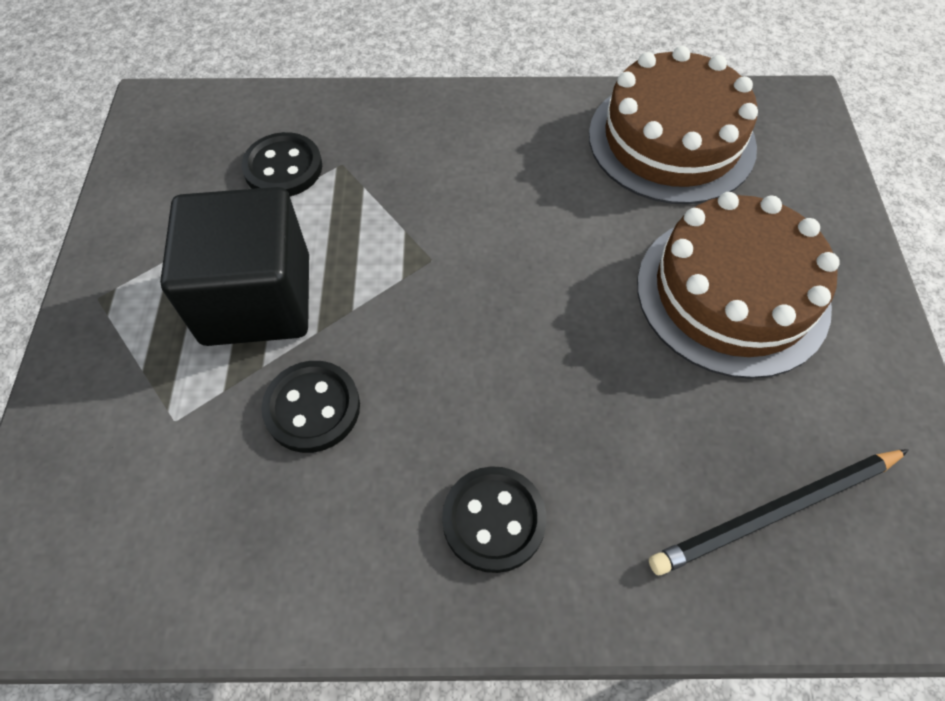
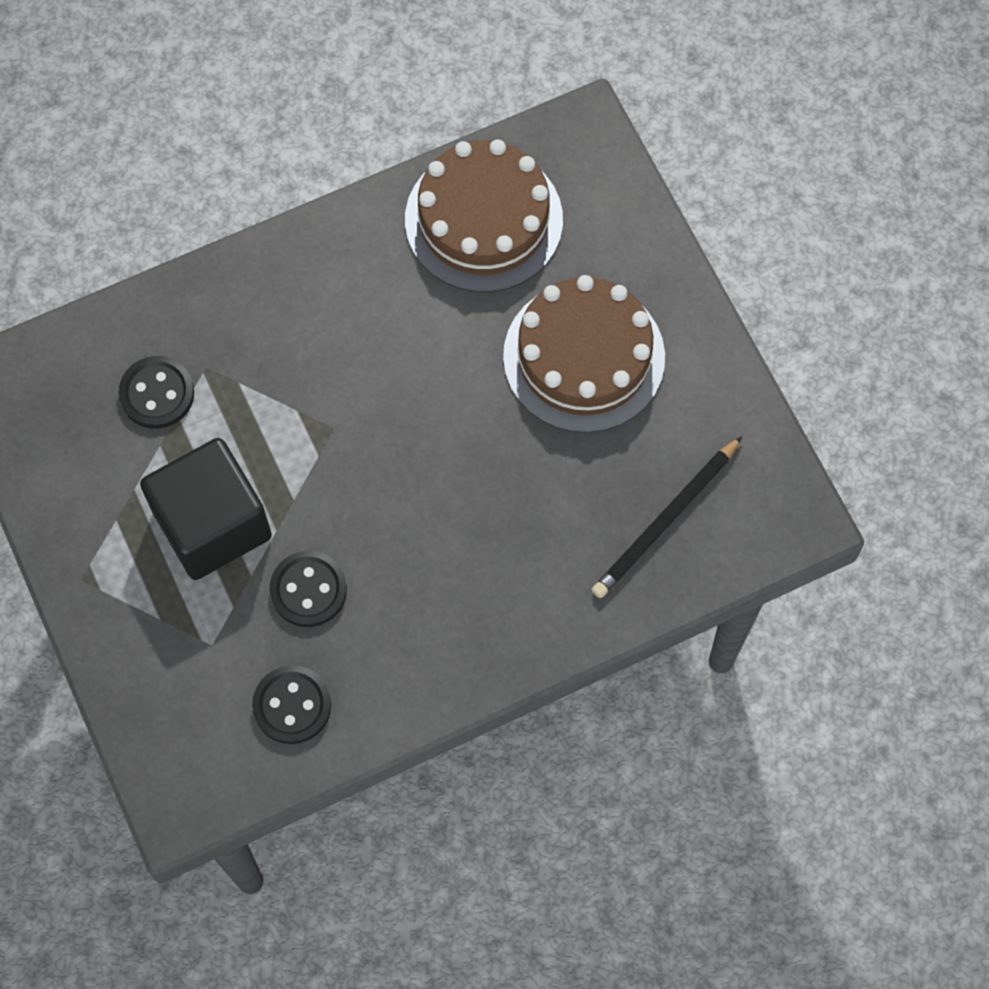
camera: 25 degrees left, 10 degrees up
(493, 520) = (478, 610): black button -> black button (292, 705)

